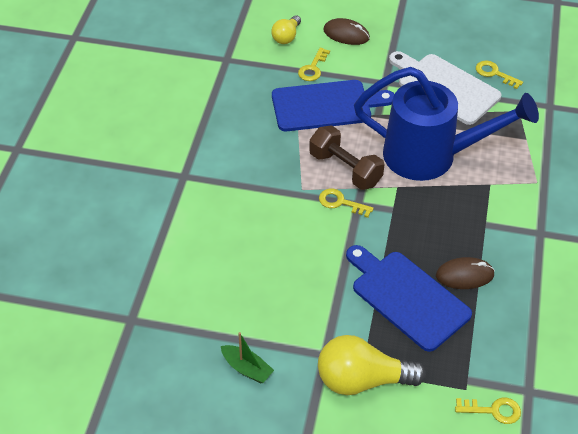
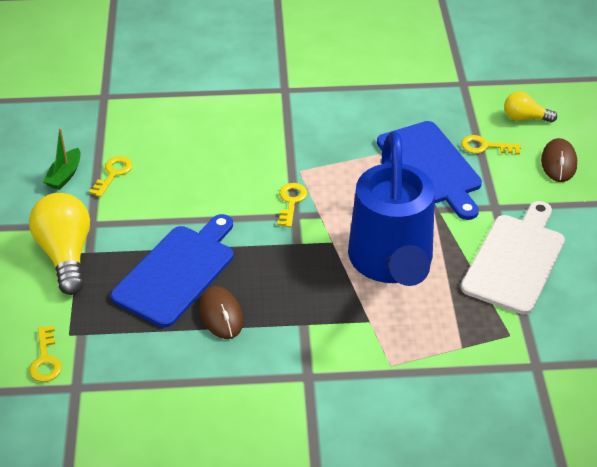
camera: 75 degrees right, 5 degrees down
(345, 169) = (341, 197): brown dumbbell -> none
(494, 73) = (567, 303): yellow key -> yellow key (113, 174)

